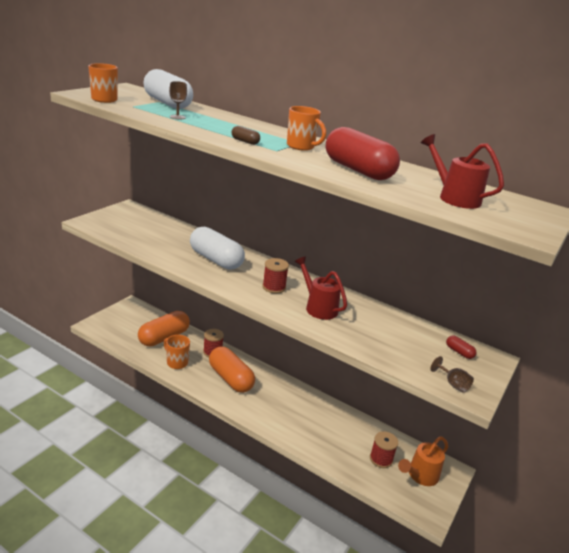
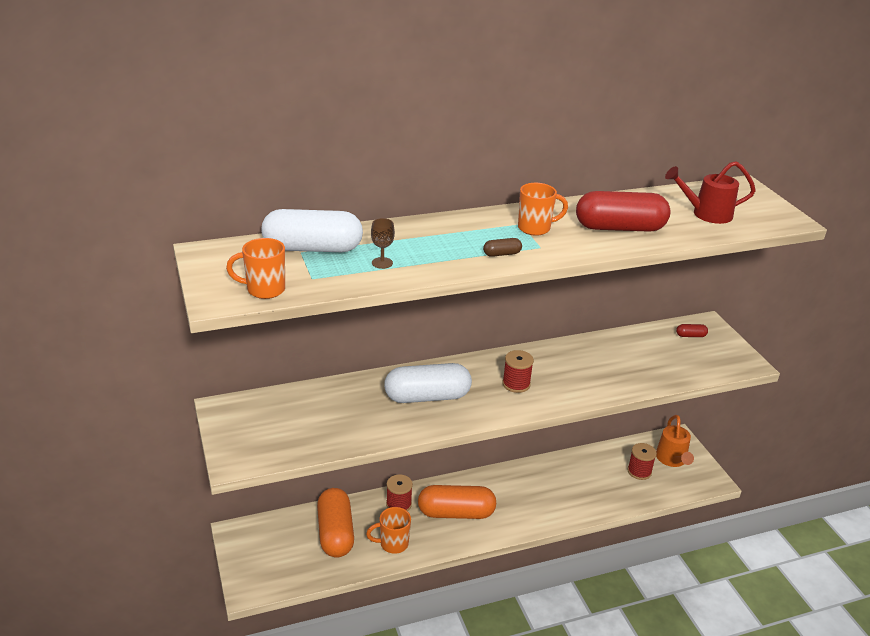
camera: 50 degrees left, 5 degrees up
(318, 307) = (572, 374): red watering can -> none
(453, 384) = (729, 364): brown goblet -> none

